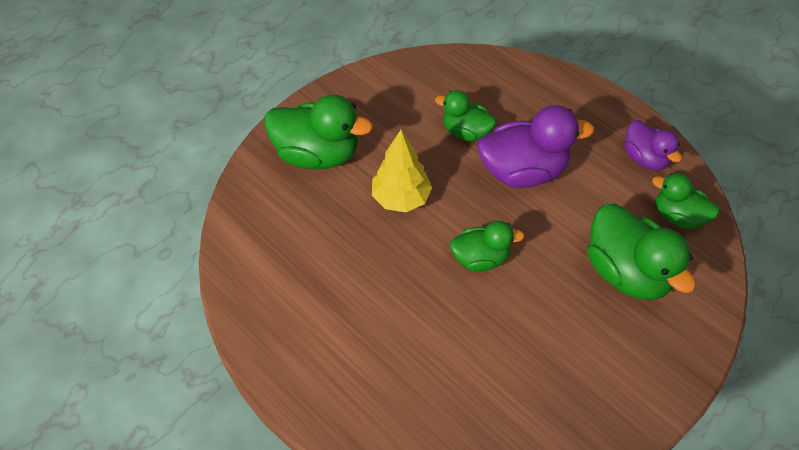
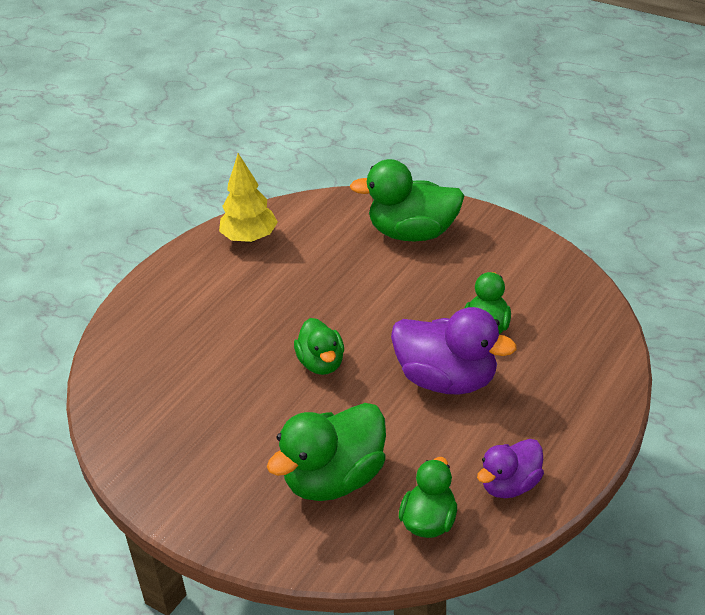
camera: 80 degrees right, 15 degrees down
(318, 154) = (413, 233): green duck -> green duck turned 90 degrees clockwise
(401, 198) = (378, 297): yellow tree -> yellow tree (250, 238)
(523, 171) = (447, 380): purple duck -> purple duck turned 45 degrees counterclockwise

